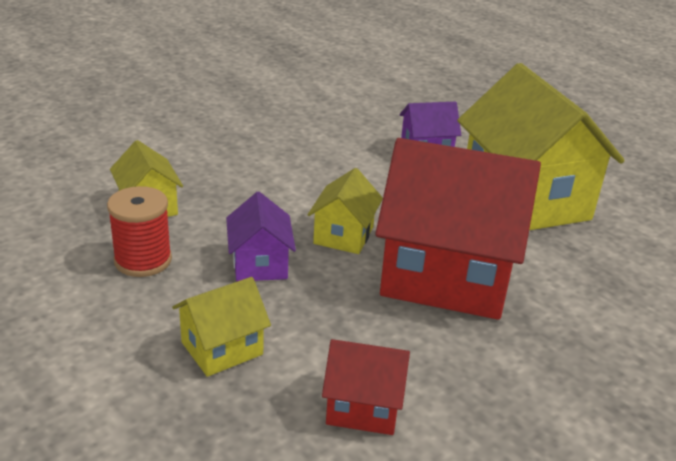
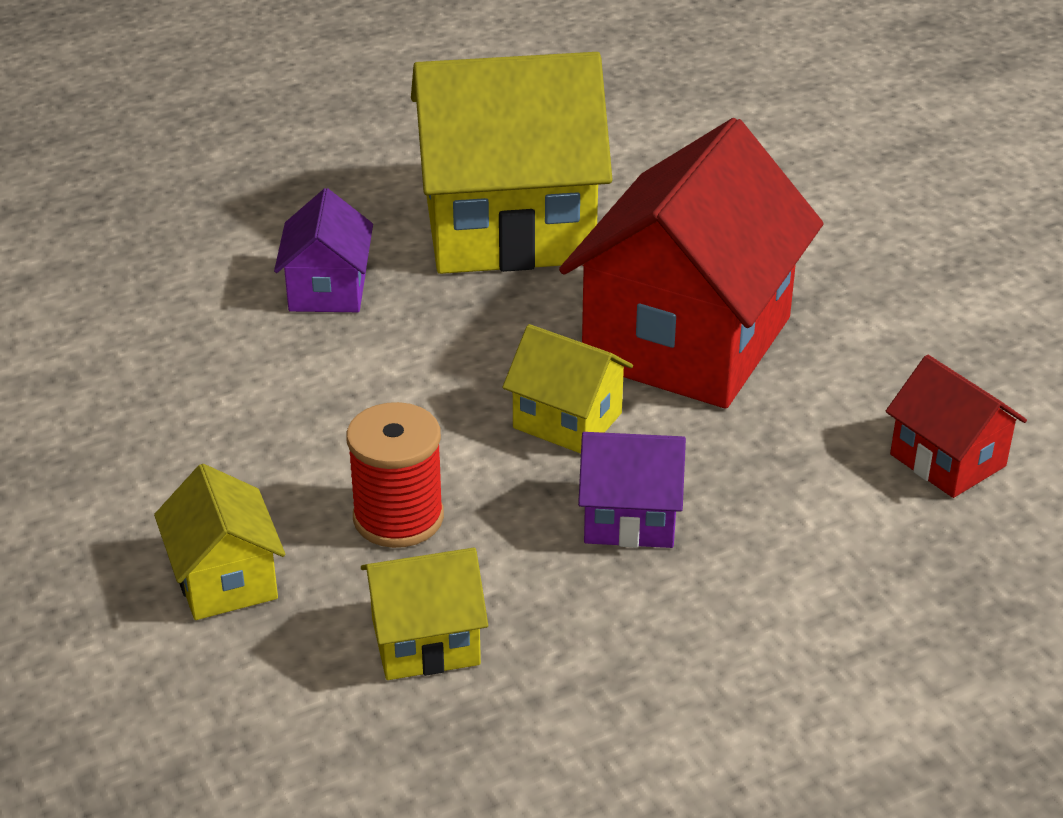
camera: 75 degrees left, 5 degrees up
(143, 260) = (598, 652): red spool -> red spool (398, 517)
(222, 348) = (829, 575): yellow house -> yellow house (225, 579)
(363, 407) = (947, 460): red house -> red house turned 60 degrees counterclockwise

